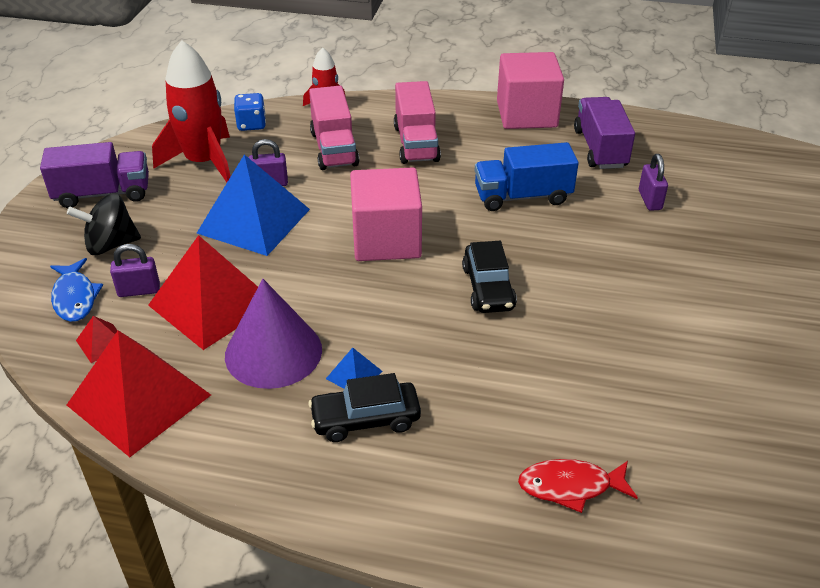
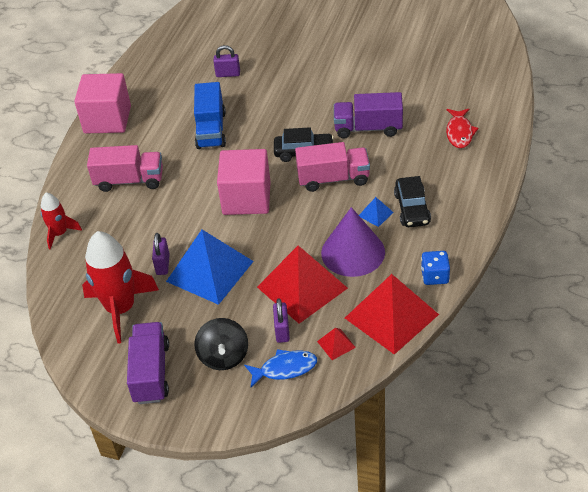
camera: 80 degrees left, 5 degrees up
(251, 124) = (70, 282): blue dice -> blue dice (435, 276)
(334, 148) = (123, 227): pink truck -> pink truck (333, 179)
(600, 149) = (163, 88): purple truck -> purple truck (368, 128)

